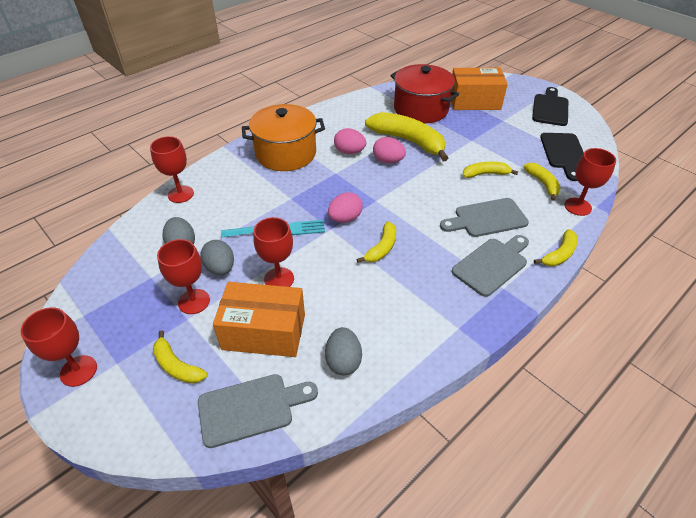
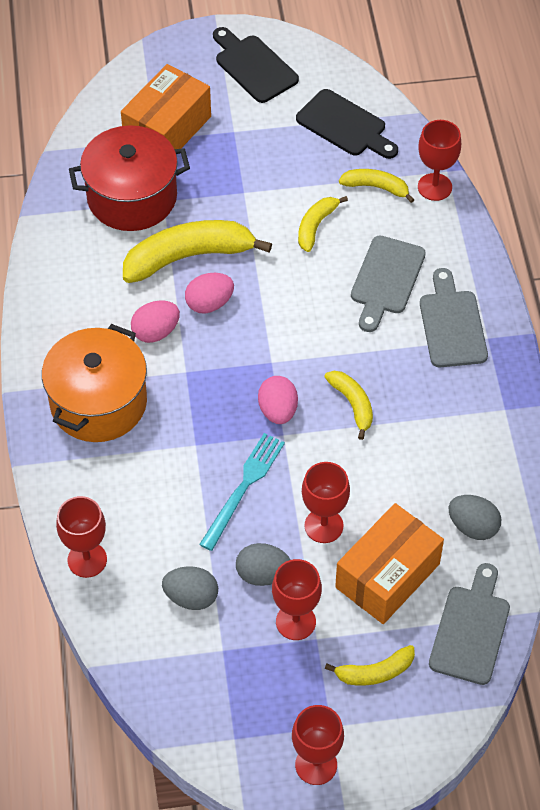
camera: 55 degrees left, 10 degrees up
(559, 254) = (483, 258): yellow banana -> none

